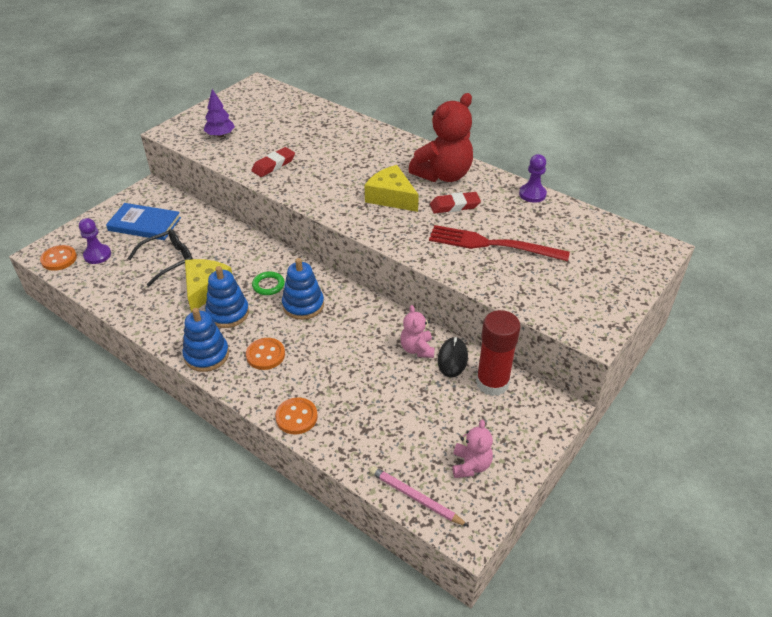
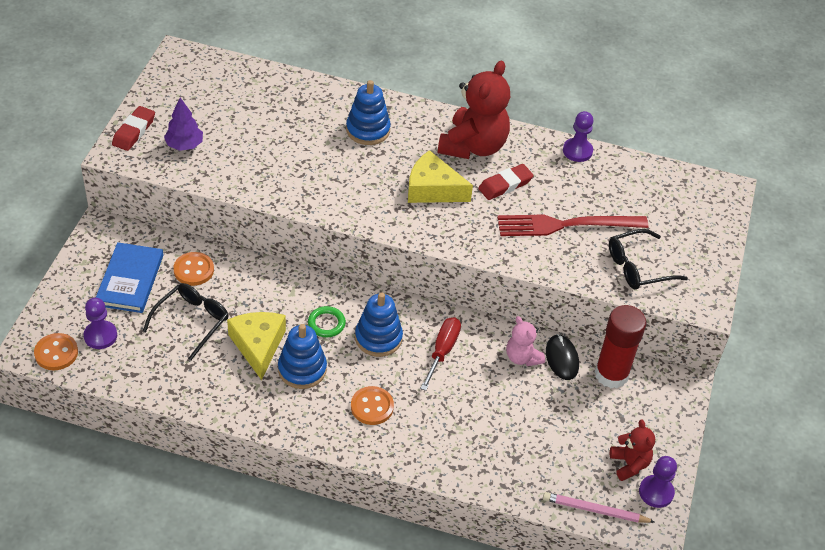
camera: 25 degrees left, 5 degrees up
(144, 224) = (130, 280): blue book -> blue book turned 75 degrees counterclockwise
(206, 355) = (309, 424): blue stacking toy -> blue stacking toy (368, 130)
(273, 165) = (276, 175): red eraser -> red eraser (134, 131)
(296, 417) = (442, 465): orange button -> orange button (193, 270)
(350, 328) = (442, 351): none -> red screwdriver
(470, 465) = (629, 464): pink teddy bear -> red teddy bear
(485, 499) = (656, 492): none -> purple pawn
(543, 290) = (638, 267): none -> black glasses

